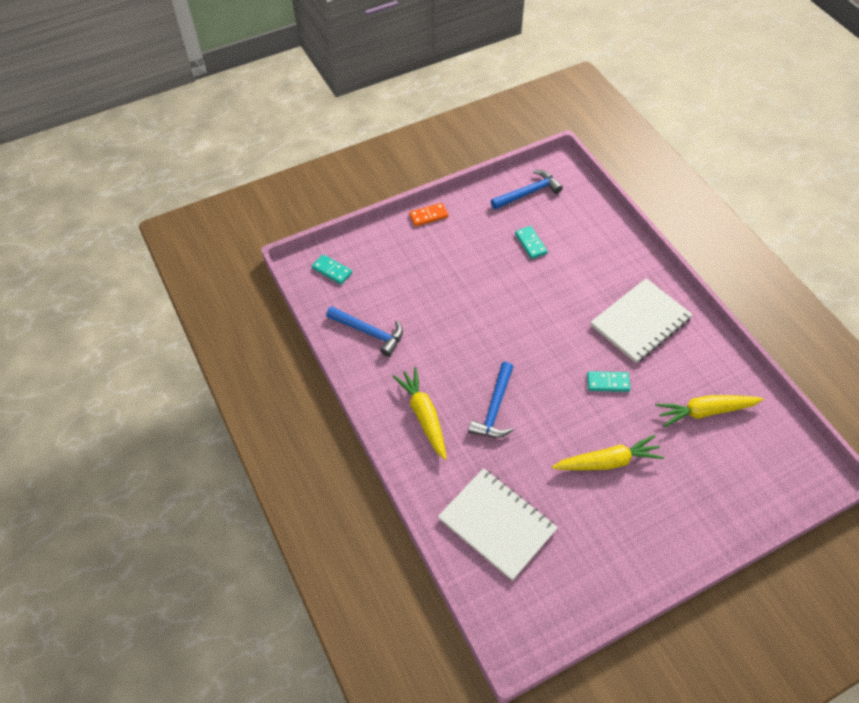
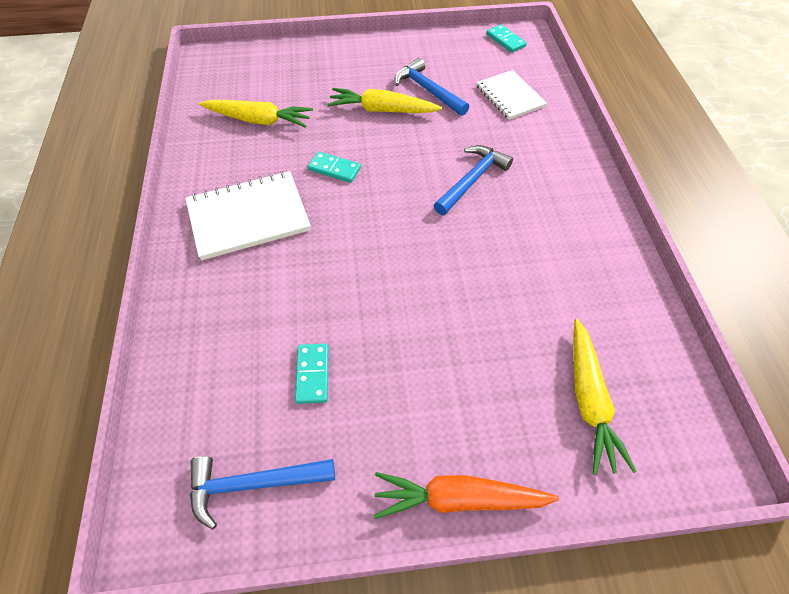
camera: 160 degrees left, 0 degrees up
(332, 271) = (658, 436): turquoise domino -> turquoise domino (505, 40)
(369, 332) = (607, 311): blue hammer -> blue hammer (428, 91)
(423, 415) = (555, 195): yellow carrot -> yellow carrot (589, 401)
(428, 216) = (458, 498): orange domino -> orange carrot
(497, 524) = (510, 96): white notebook -> white notebook, size x0.66

